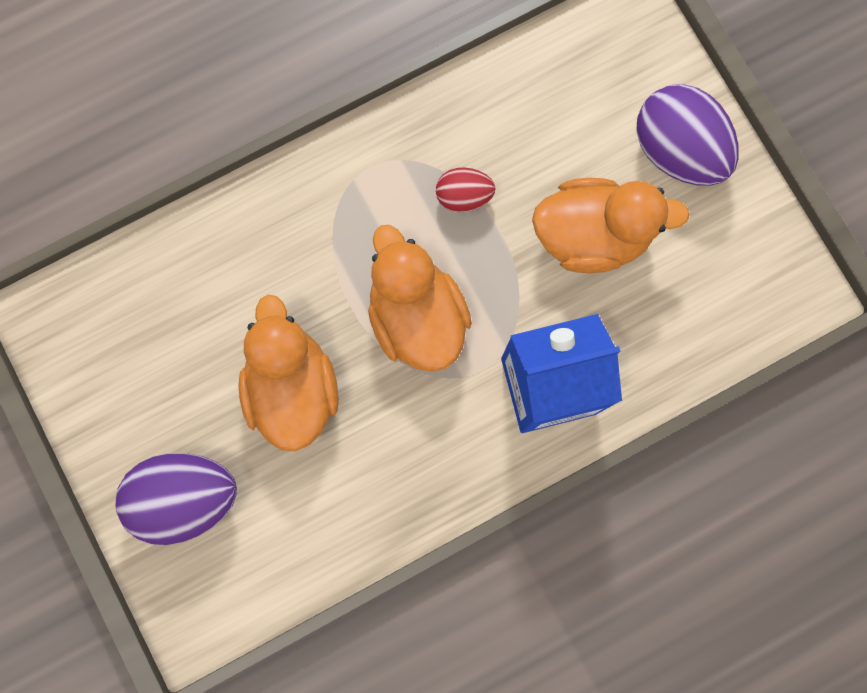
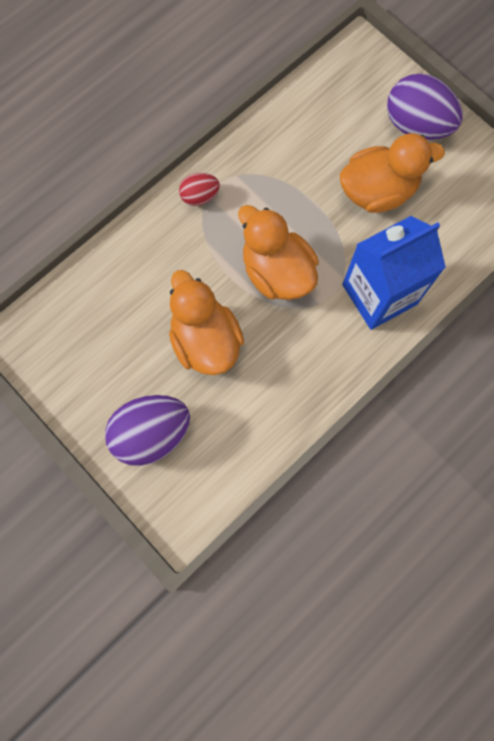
camera: 15 degrees left, 5 degrees down
(464, 196) = (285, 188): red egg -> red egg (200, 196)

